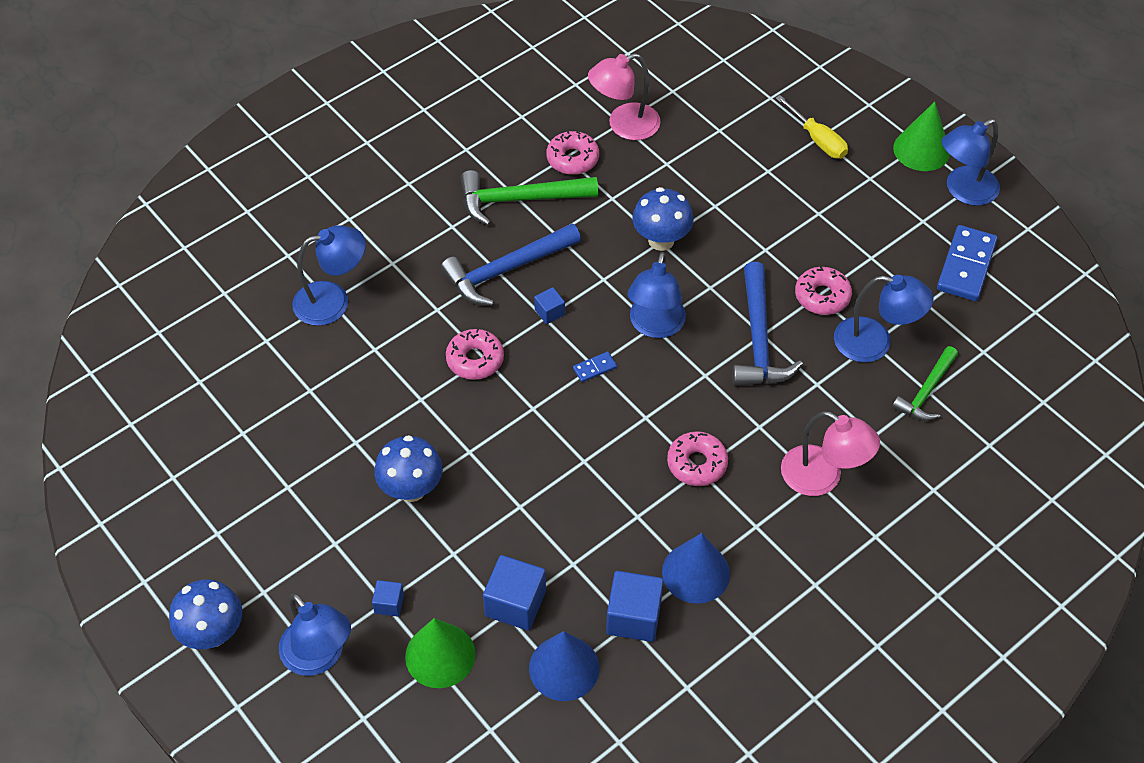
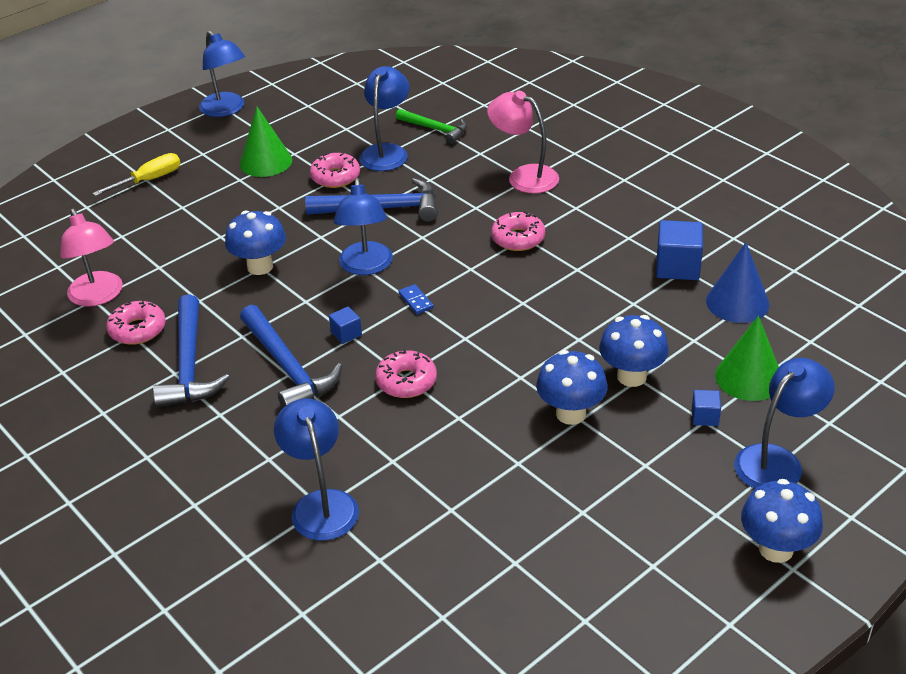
camera: 90 degrees left, 15 degrees down
(456, 547) = (631, 376): none -> blue mushroom
(515, 603) = (682, 334): blue cube -> none
(520, 200) = (190, 364): green hammer -> blue hammer
(655, 326) = (366, 267): blue lamp -> blue lamp turned 75 degrees clockwise
(695, 572) = (627, 236): blue cone -> none
(822, 478) = (524, 176): pink lamp -> pink lamp turned 90 degrees counterclockwise
(921, 150) = (175, 128): green cone -> green cone (266, 162)
(966, 266) = (308, 110): blue domino -> none

